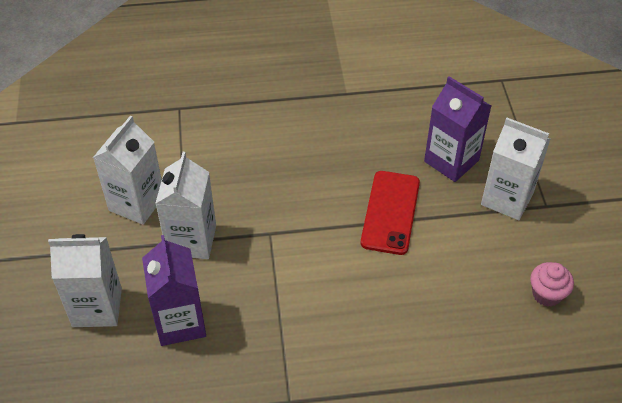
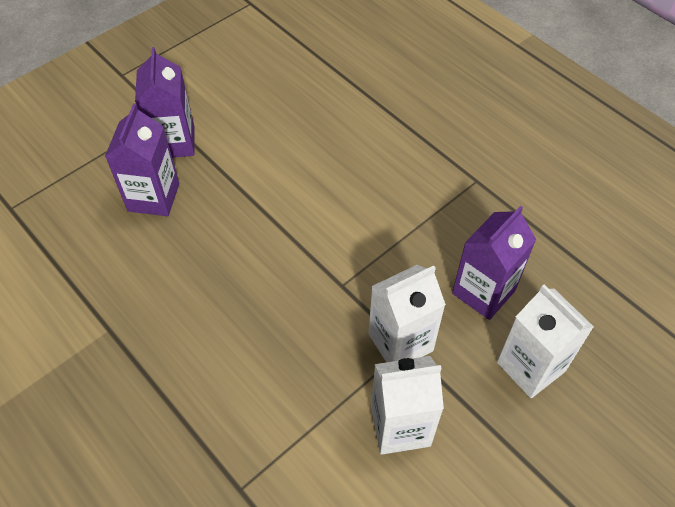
camera: 125 degrees left, 5 degrees up
(390, 212) = (248, 210): red phone -> none
(507, 198) = (174, 142): white carton -> purple carton
(547, 294) = (257, 84): pink cupcake -> none

